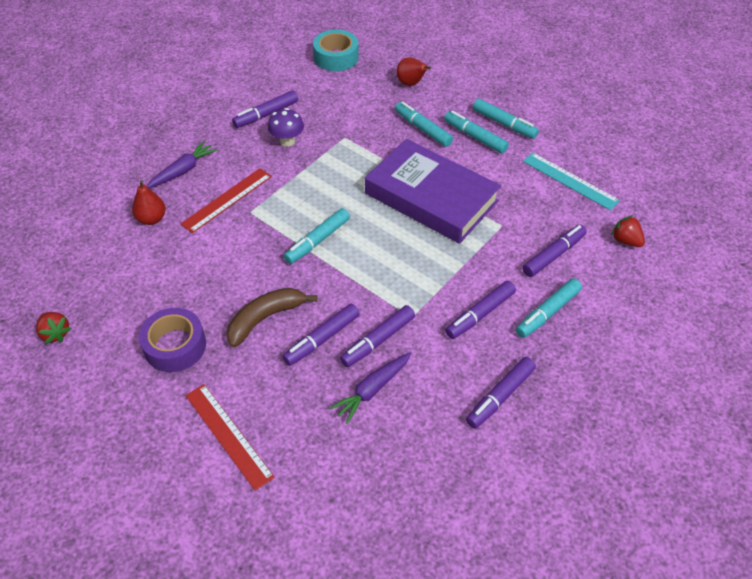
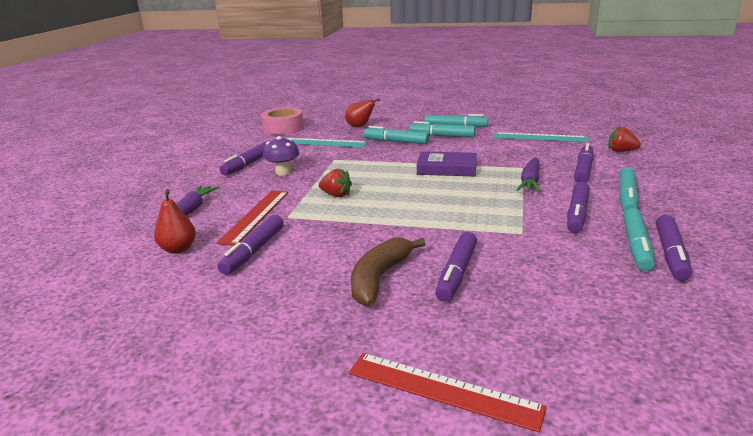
camera: 25 degrees left, 25 degrees down
(55, 333) = (107, 380): red strawberry -> red strawberry (336, 195)
(175, 346) = (292, 334): purple tape -> none
(318, 241) = (376, 215): turquoise marker -> turquoise marker (636, 246)
(336, 57) = (283, 128): turquoise tape -> pink tape
(354, 102) = (323, 143): none -> turquoise ruler
(372, 389) = (554, 290): purple carrot -> purple carrot (530, 181)
(378, 340) = (513, 256): purple marker -> purple marker (254, 251)
(431, 197) = (447, 168): purple book -> purple book, size x0.52

